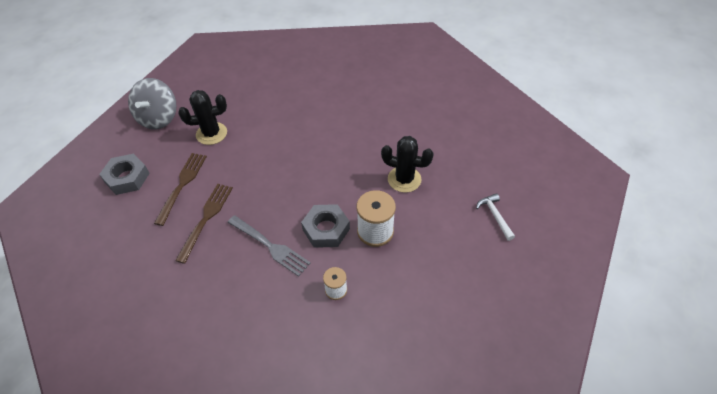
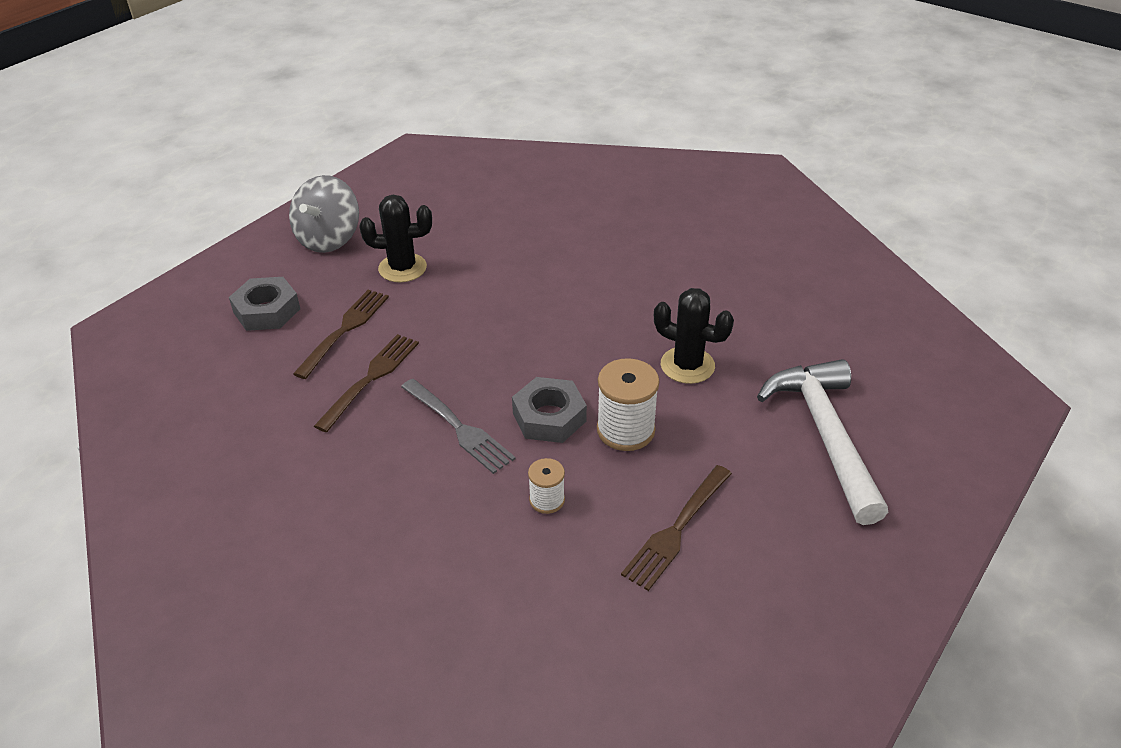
camera: 10 degrees right, 10 degrees down
(419, 297) = (677, 528): none -> brown fork
(495, 216) = (824, 434): white hammer -> white hammer, size x2.30

